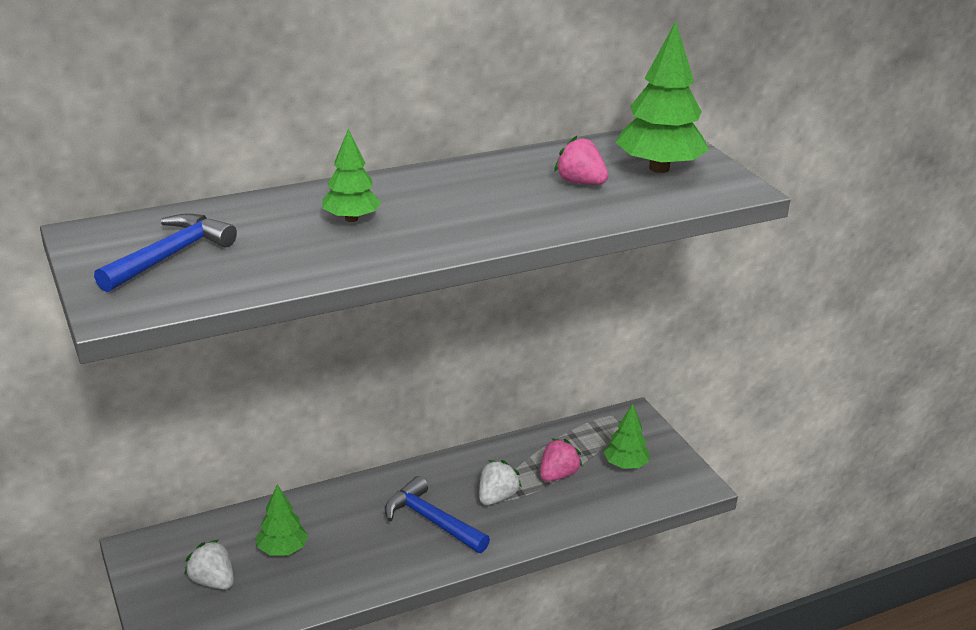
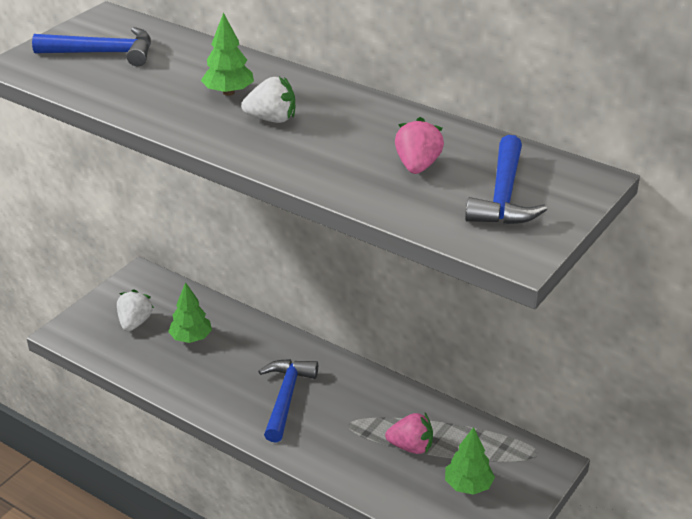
camera: 60 degrees right, 5 degrees up
(497, 497) = (347, 422): white strawberry -> white strawberry (272, 119)
(659, 168) = (503, 196): green tree -> blue hammer

